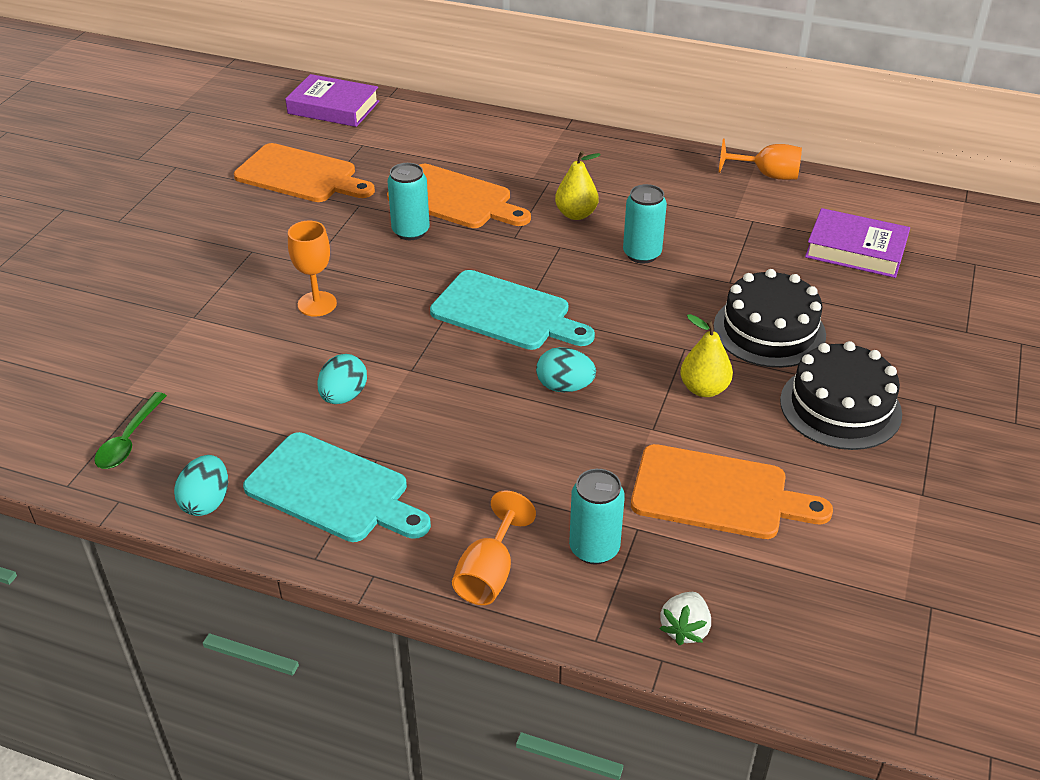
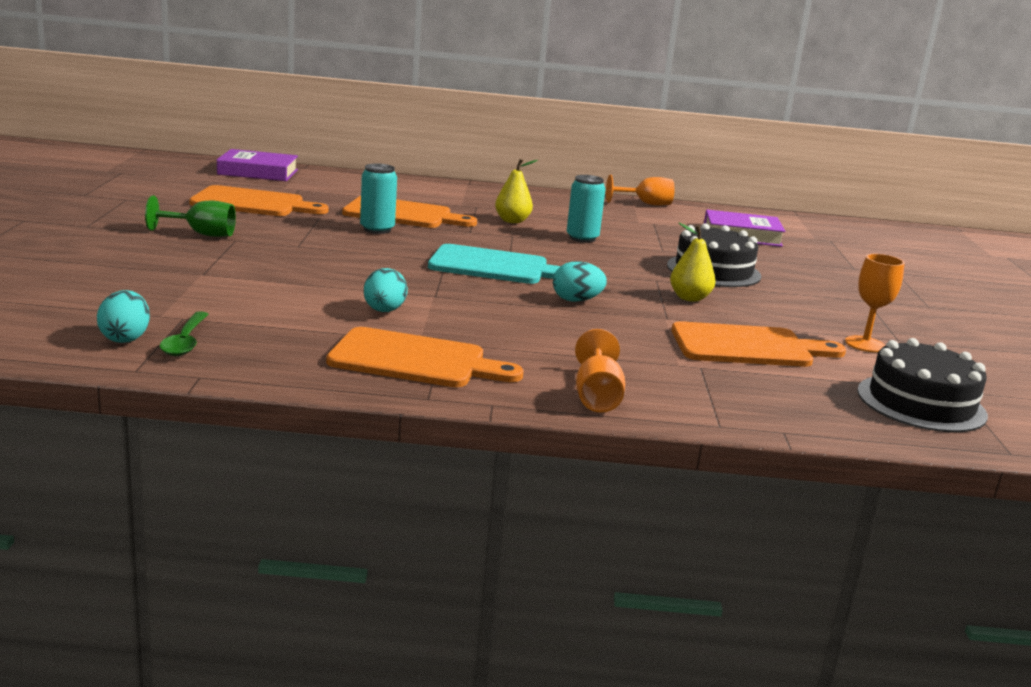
camera: 20 degrees left, 20 degrees down
(206, 502) = (294, 372): turquoise egg -> turquoise egg (125, 338)
(222, 239) = (201, 234): none -> green goblet
(317, 304) = (320, 265): orange goblet -> orange goblet (865, 344)
(333, 490) = (415, 360): turquoise cutting board -> orange cutting board
(594, 548) = (675, 378): turquoise can -> none
(685, 629) = (787, 414): white strawberry -> none
(840, 407) = (800, 303): black cake -> black cake (921, 403)

